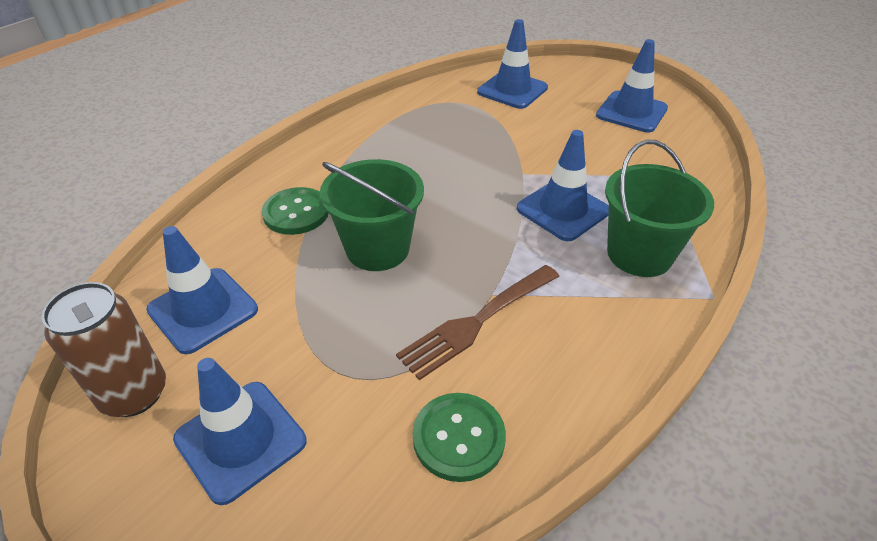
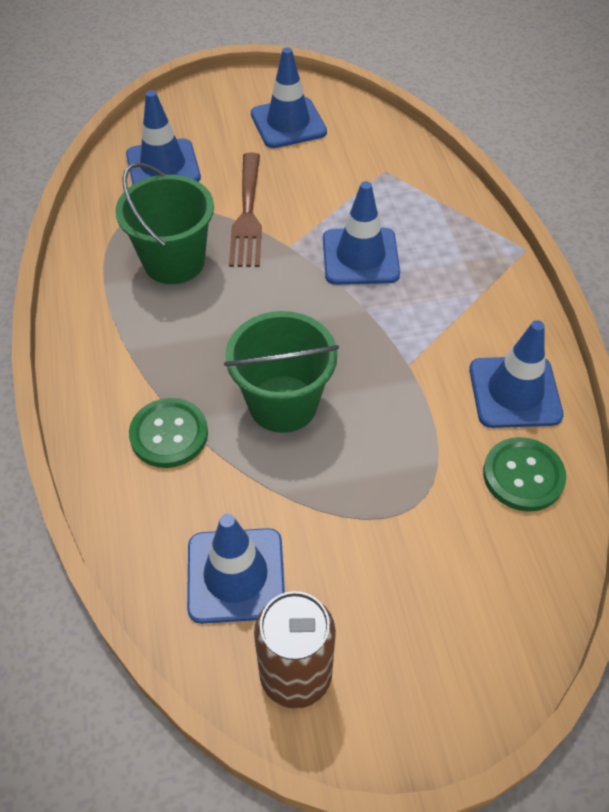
camera: 50 degrees left, 10 degrees up
(240, 440) = (414, 616): blue traffic cone -> blue traffic cone (514, 392)
(477, 322) = (428, 393): brown fork -> brown fork (247, 214)
(639, 254) = (451, 252): green bucket -> green bucket (174, 262)

